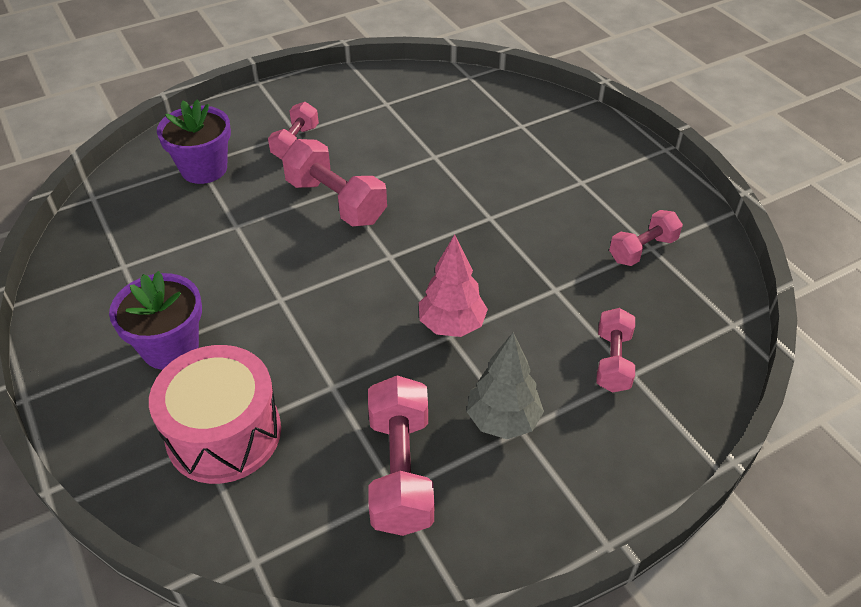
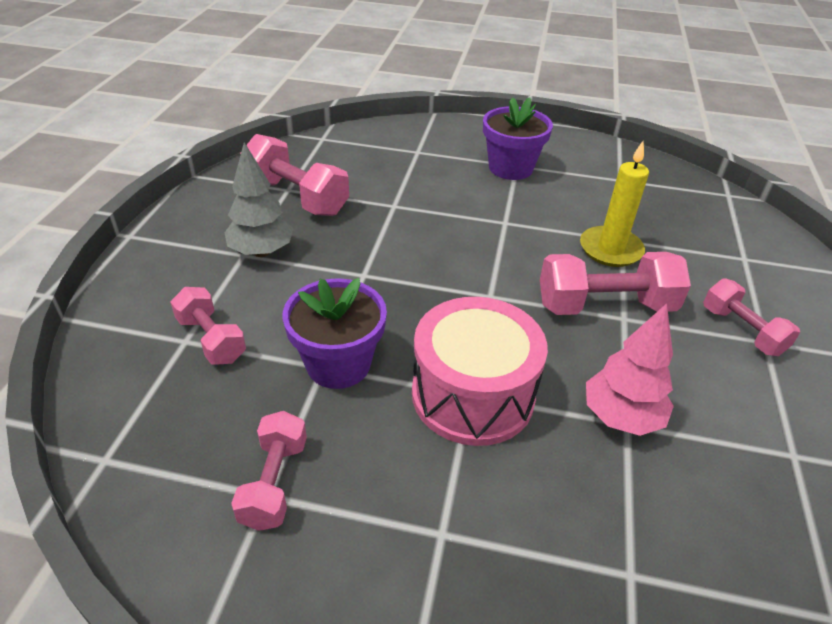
camera: 130 degrees right, 5 degrees down
(204, 169) = (732, 257): purple flower pot -> purple flower pot (338, 364)
(224, 433) = (414, 159): pink drum -> pink drum (473, 394)
(258, 226) = (610, 249): none -> yellow candle
(451, 325) = (371, 281): pink tree -> pink tree (621, 417)

